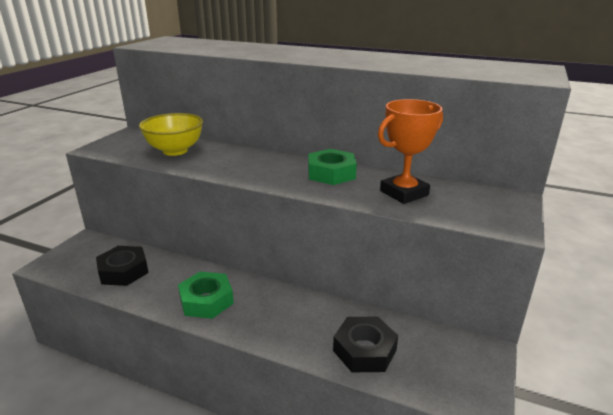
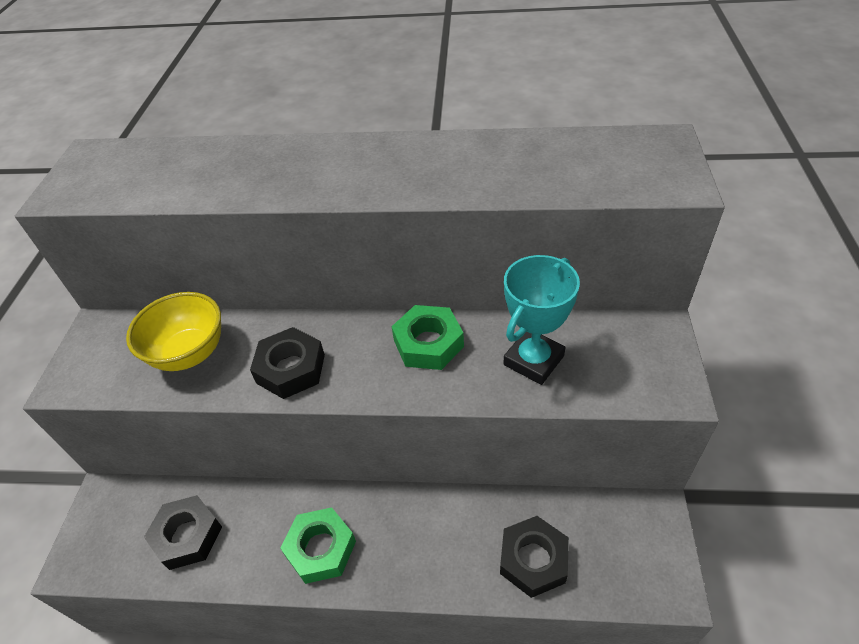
camera: 15 degrees left, 20 degrees up
(232, 167) = (290, 369): none -> black nut
(404, 193) = (533, 360): orange trophy -> turquoise trophy

